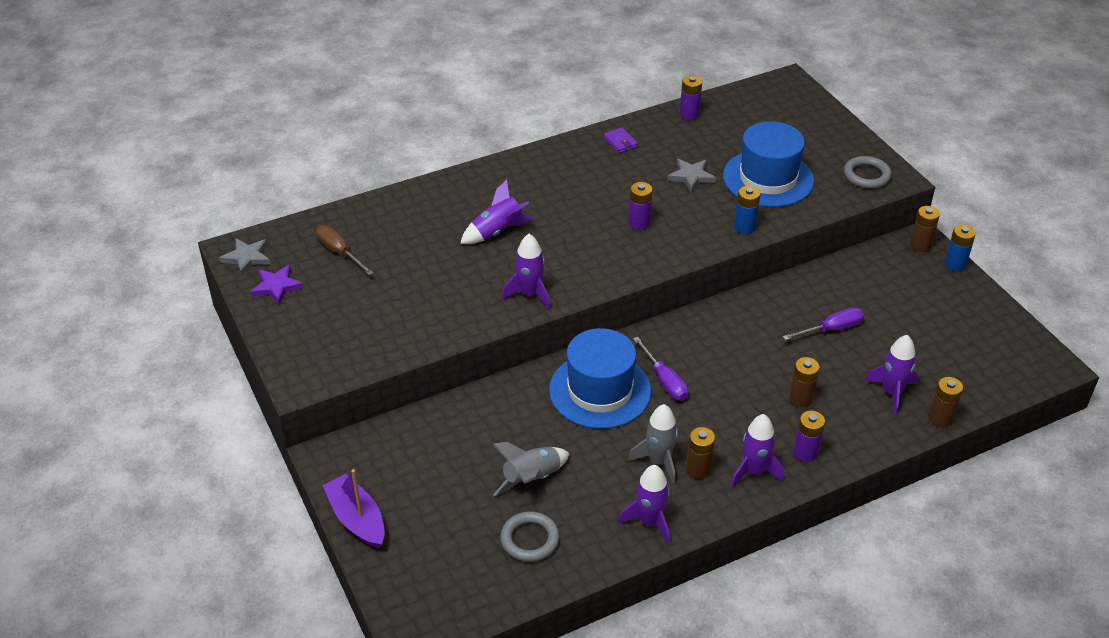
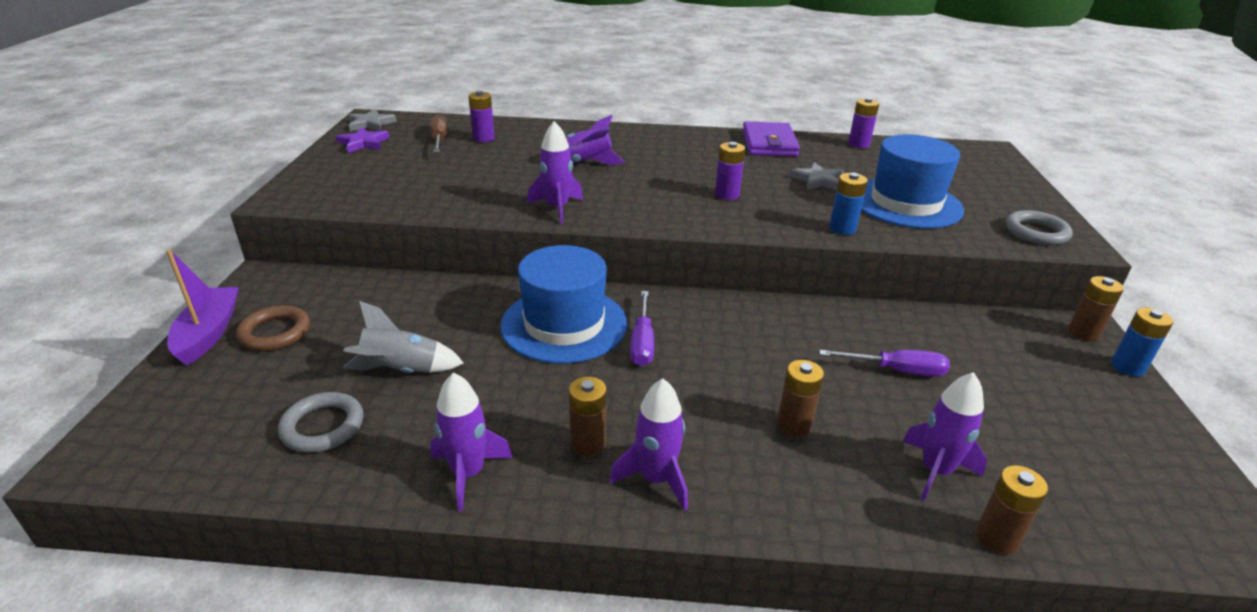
camera: 30 degrees right, 10 degrees down
(405, 495) = (275, 332): none -> brown ring
(620, 142) = (769, 143): purple wallet -> purple wallet, size x2.01
(659, 461) = (551, 415): grey rocket -> none
(805, 452) = (747, 489): purple battery -> purple battery (483, 138)

